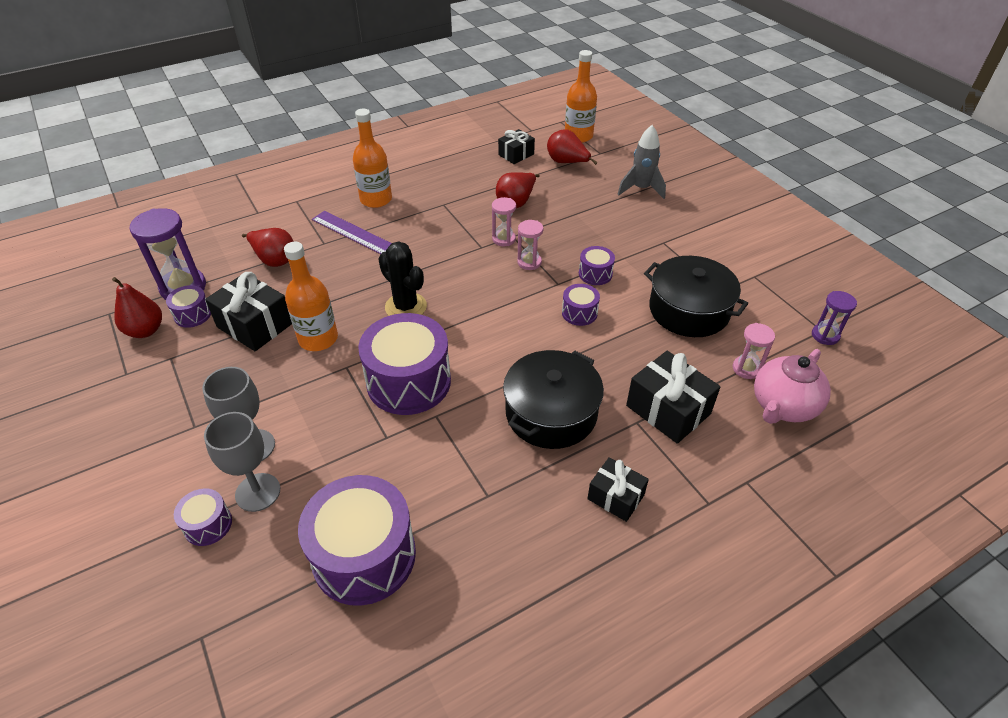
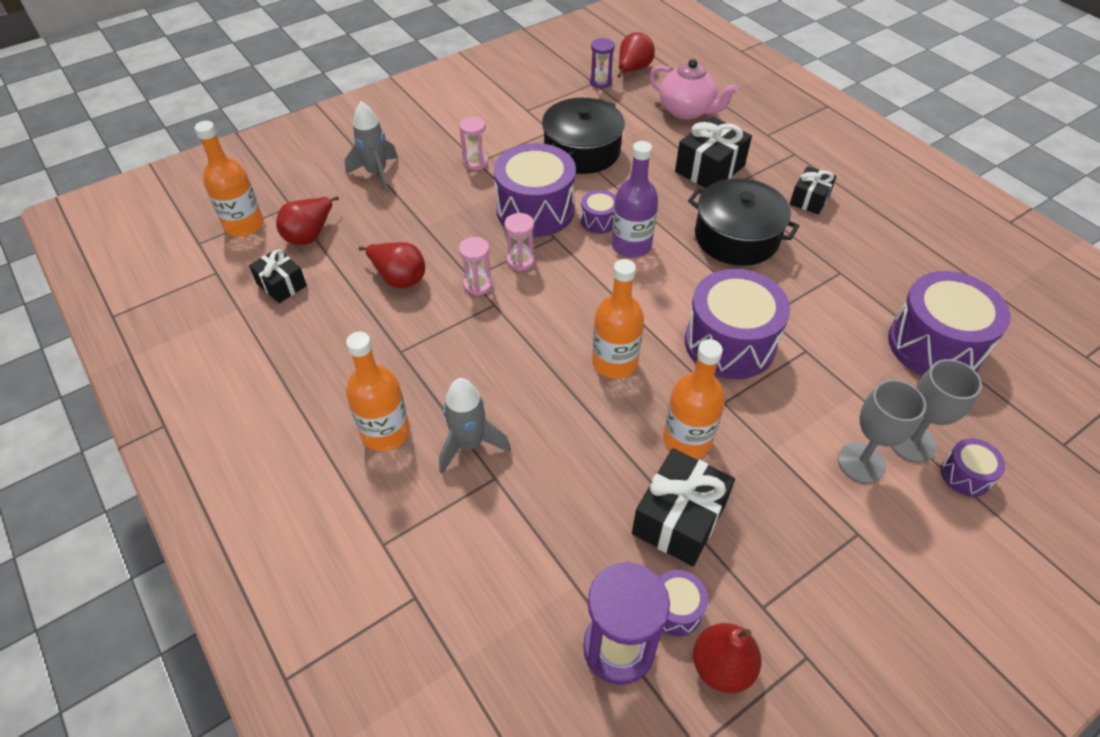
camera: 95 degrees left, 5 degrees up
(274, 260) = (539, 534): red pear -> red pear (633, 70)
(354, 233) = (469, 445): purple ruler -> grey rocket
(406, 307) = (614, 362): black cactus -> orange bottle
(543, 331) = (631, 245): none -> purple bottle
(595, 274) = (535, 210): purple drum -> purple drum, size x2.14
(746, 369) = (650, 125): pink hourglass -> pink hourglass (475, 162)

